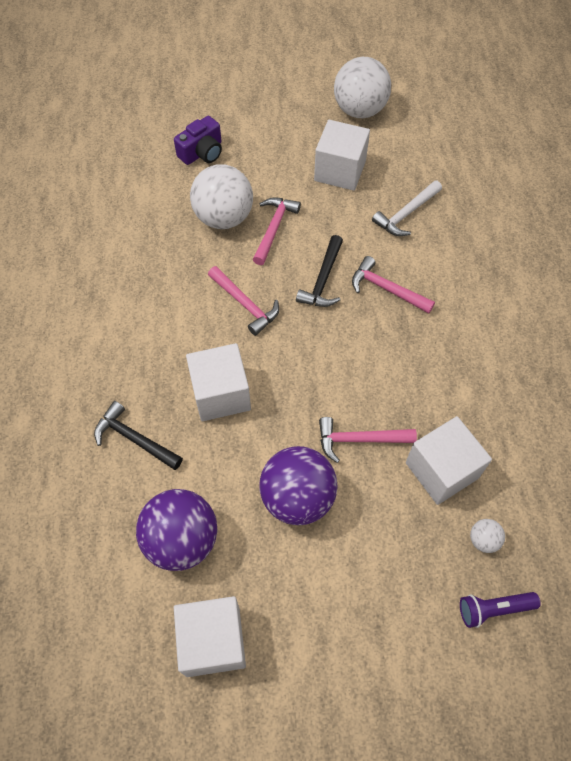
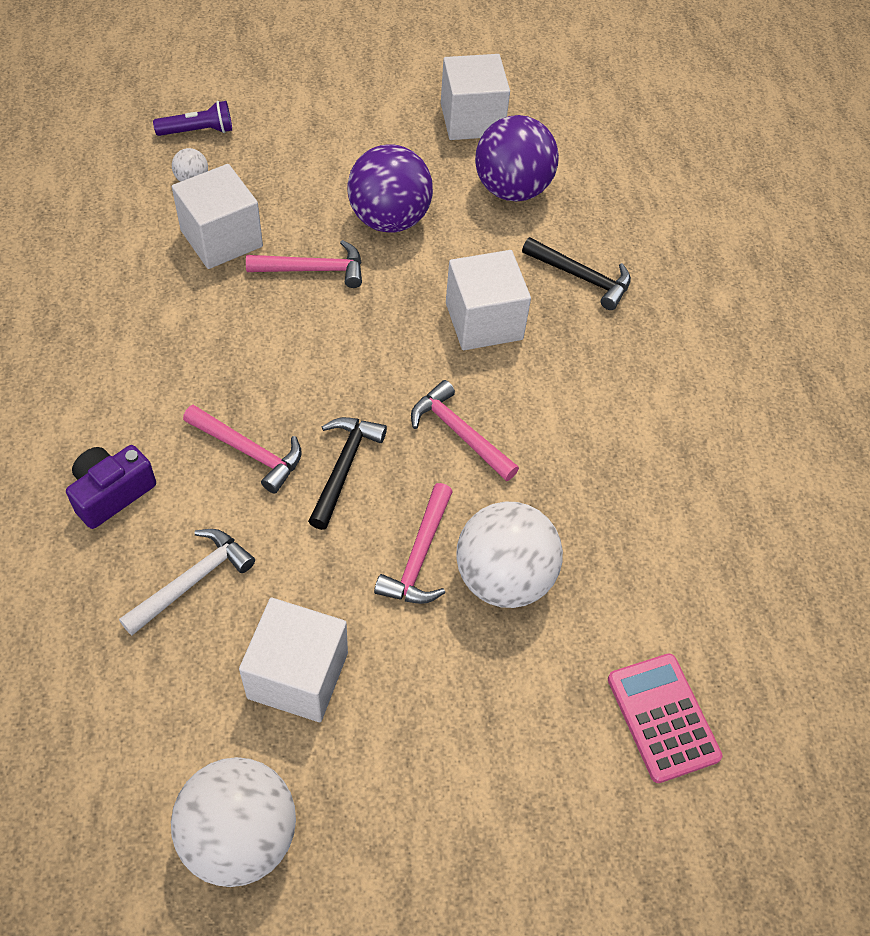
camera: 175 degrees right, 5 degrees down
(146, 154) = (662, 717): none -> pink calculator
(202, 152) = (558, 721): purple camera -> purple camera (112, 493)

